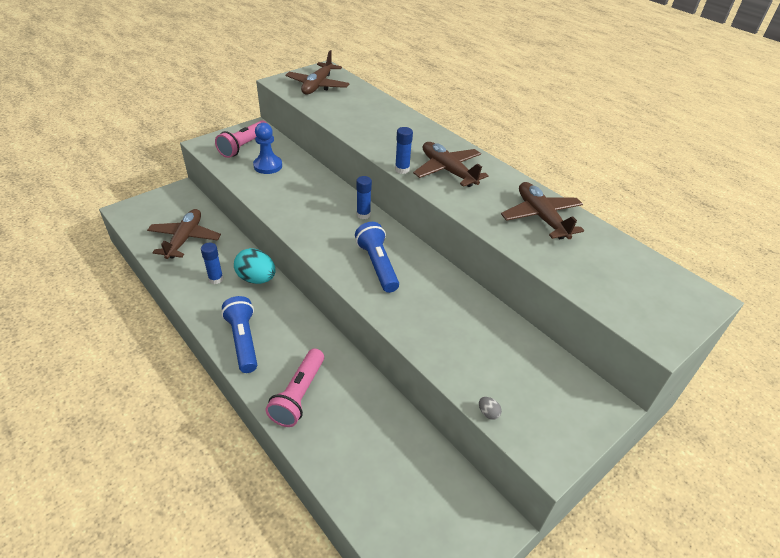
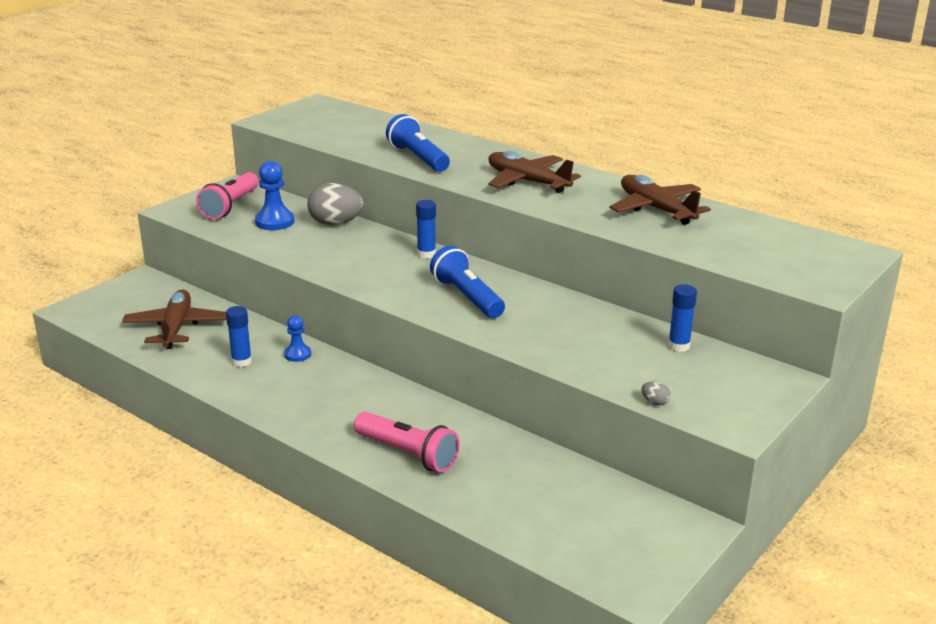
camera: 10 degrees left, 15 degrees down
(243, 341) = (310, 415): blue flashlight -> blue flashlight (418, 158)
(257, 279) = (297, 354): turquoise egg -> blue pawn
(299, 395) = (407, 454): pink flashlight -> pink flashlight turned 60 degrees counterclockwise
(309, 174) = (335, 223): none -> grey egg
(318, 85) = (318, 120): brown plane -> none
(402, 169) = (470, 186): blue glue stick -> blue glue stick (679, 346)

